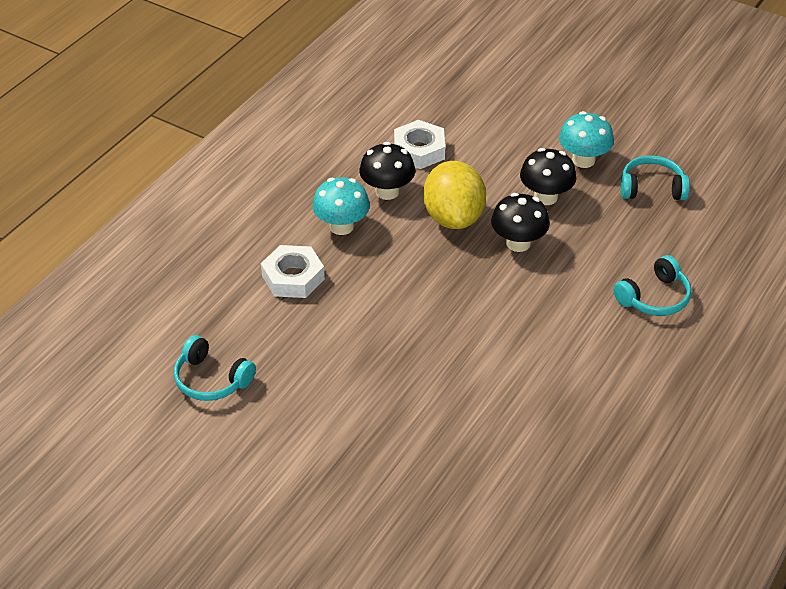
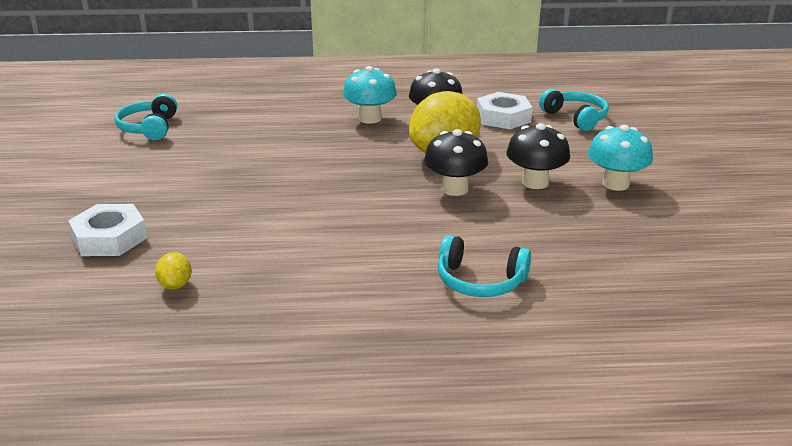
camera: 55 degrees right, 15 degrees down
(293, 277) = (290, 120): white nut -> white nut (110, 238)
(536, 457) = (175, 285): none -> yellow lemon
(652, 188) = (639, 229): turquoise headphones -> turquoise headphones (575, 118)

